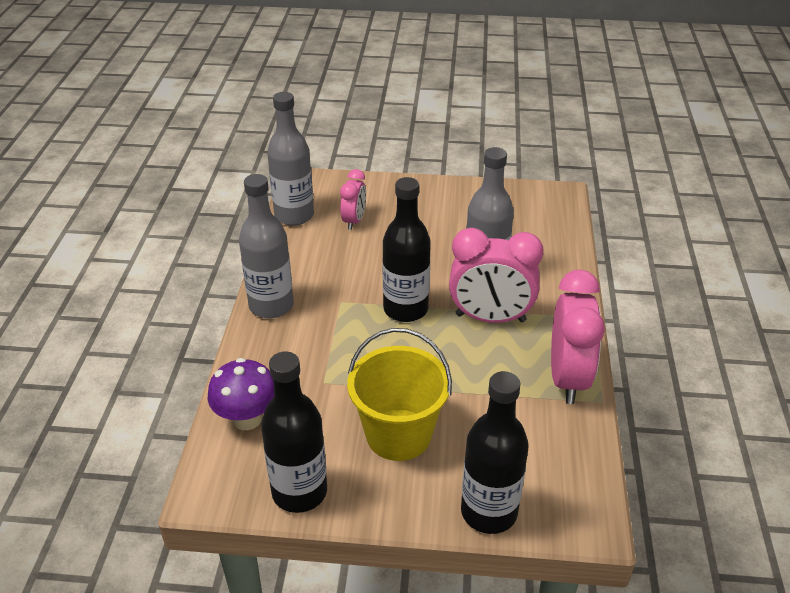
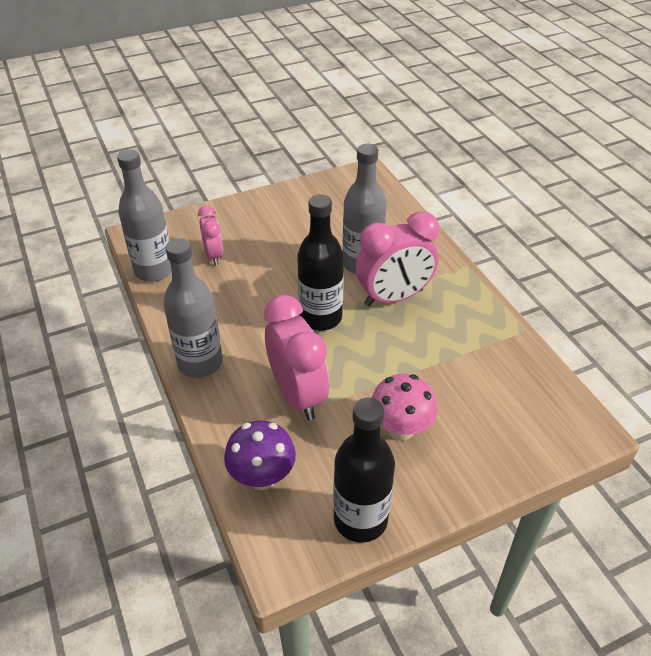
camera: 30 degrees left, 5 degrees up
(398, 434) = (400, 429): yellow bucket -> pink mushroom
(489, 512) = (517, 459): black bottle -> none
(567, 378) = (488, 323): pink clock -> pink clock (297, 395)

